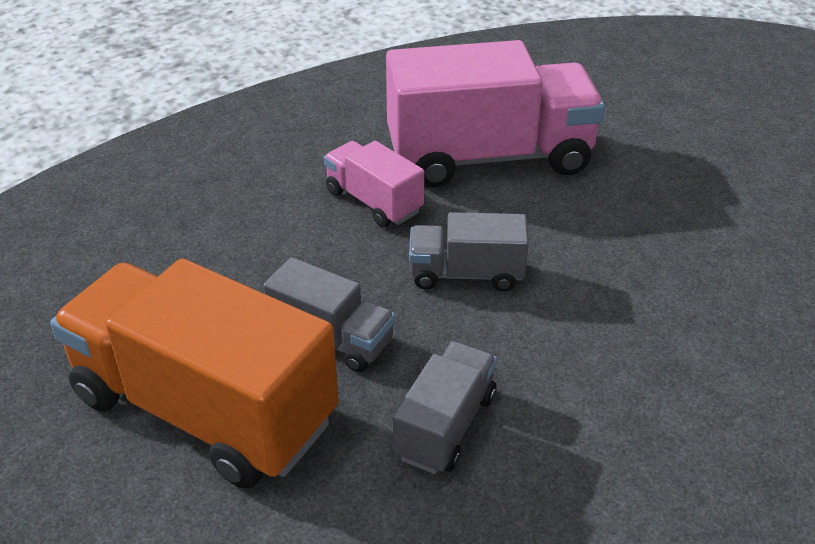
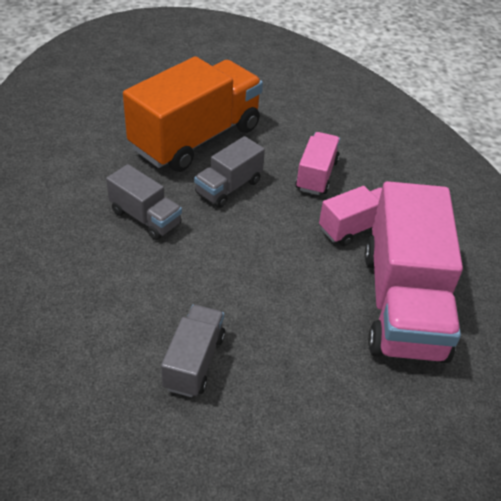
camera: 100 degrees right, 5 degrees up
(271, 248) = (316, 175): none -> pink truck
(466, 274) = (266, 256): grey truck -> grey truck (194, 362)

